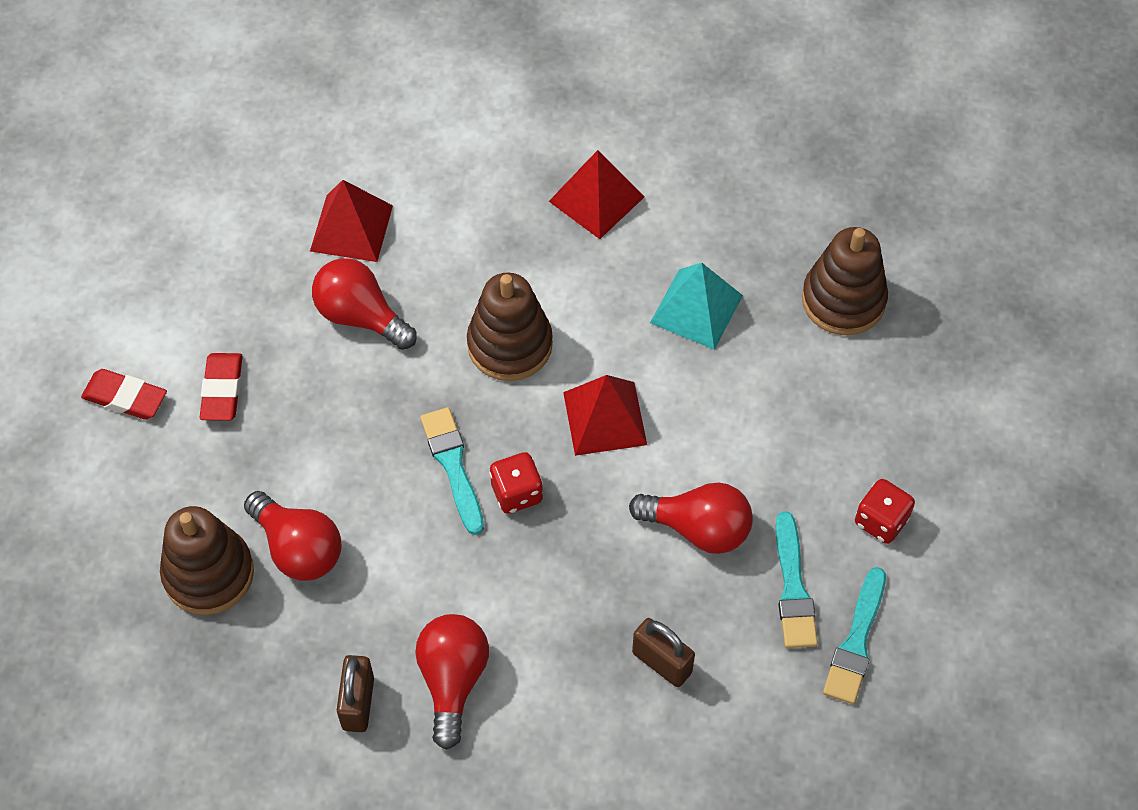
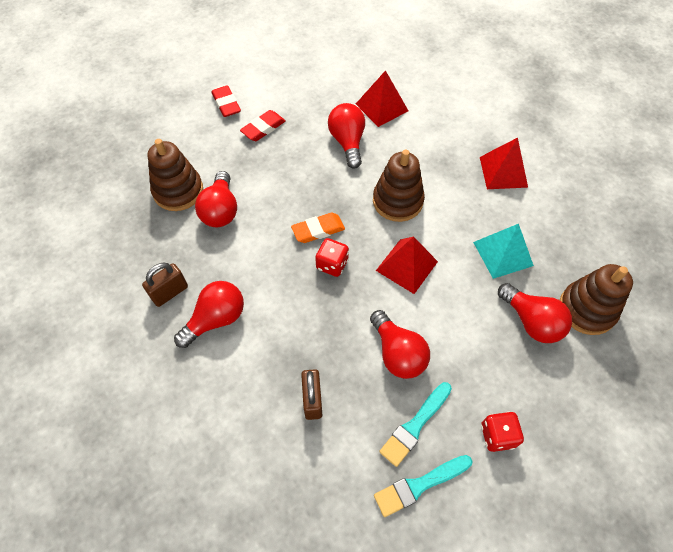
camera: 45 degrees right, 0 degrees up
(453, 465) = (318, 230): turquoise brush -> orange eraser
(801, 365) = (531, 321): none -> red light bulb

